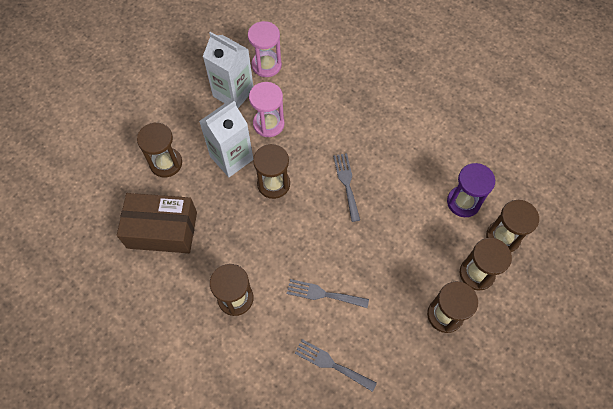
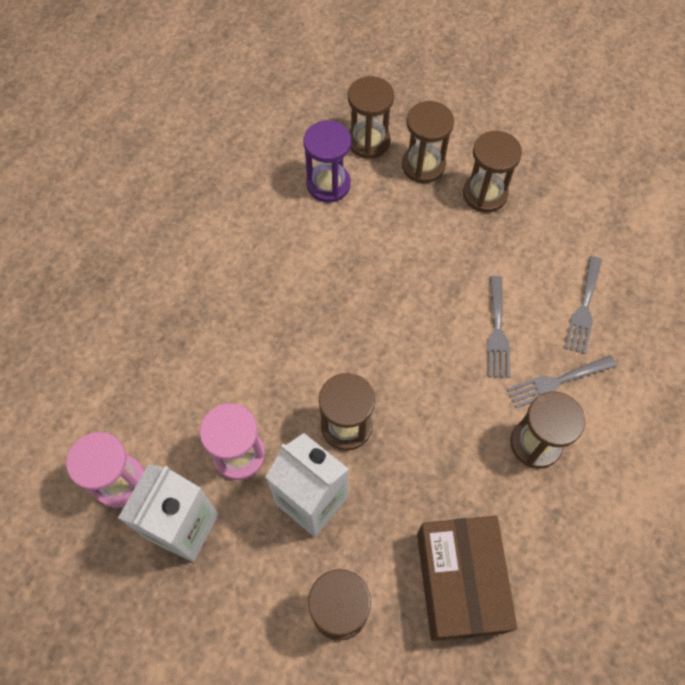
camera: 100 degrees left, 0 degrees up
(346, 183) = (326, 325): grey fork -> grey fork (556, 382)

